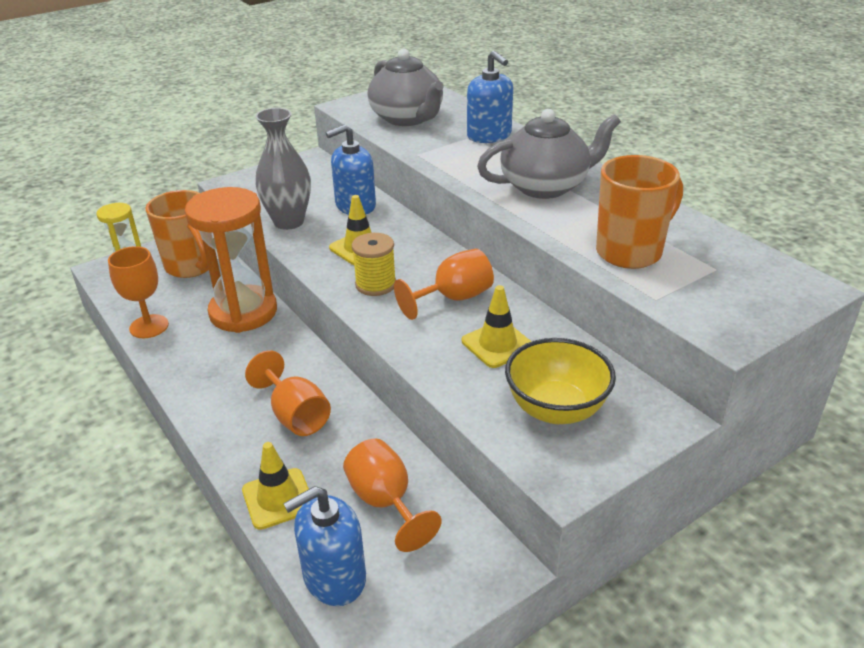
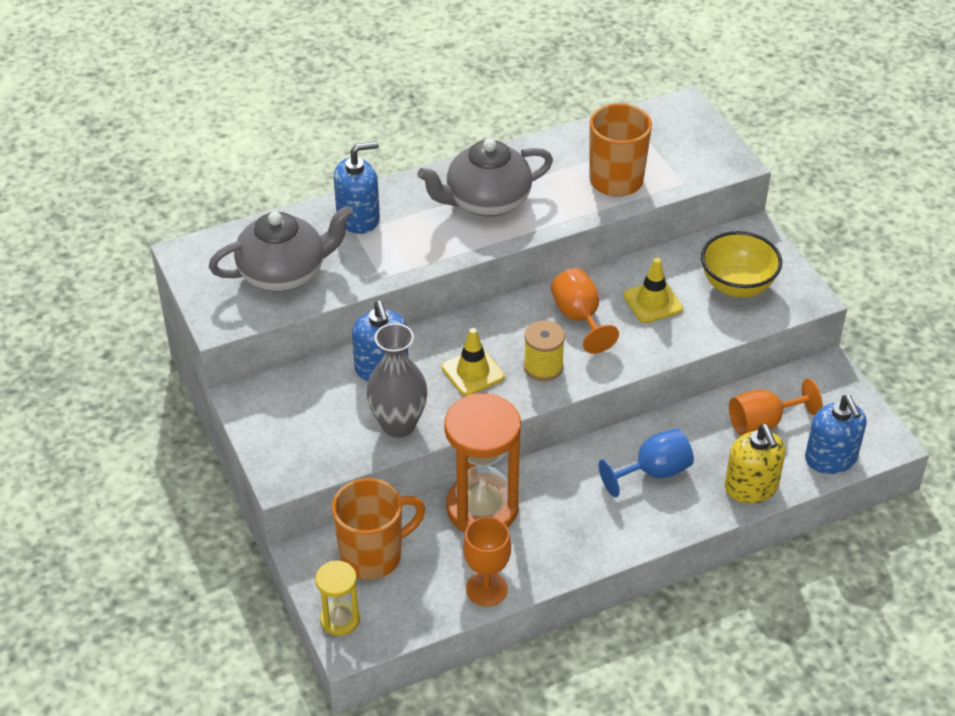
camera: 80 degrees left, 10 degrees up
(278, 498) = (751, 487): yellow traffic cone -> yellow soap dispenser
(295, 415) = (654, 472): orange goblet -> blue goblet
(546, 186) = (486, 201): grey teapot -> grey teapot turned 105 degrees counterclockwise

